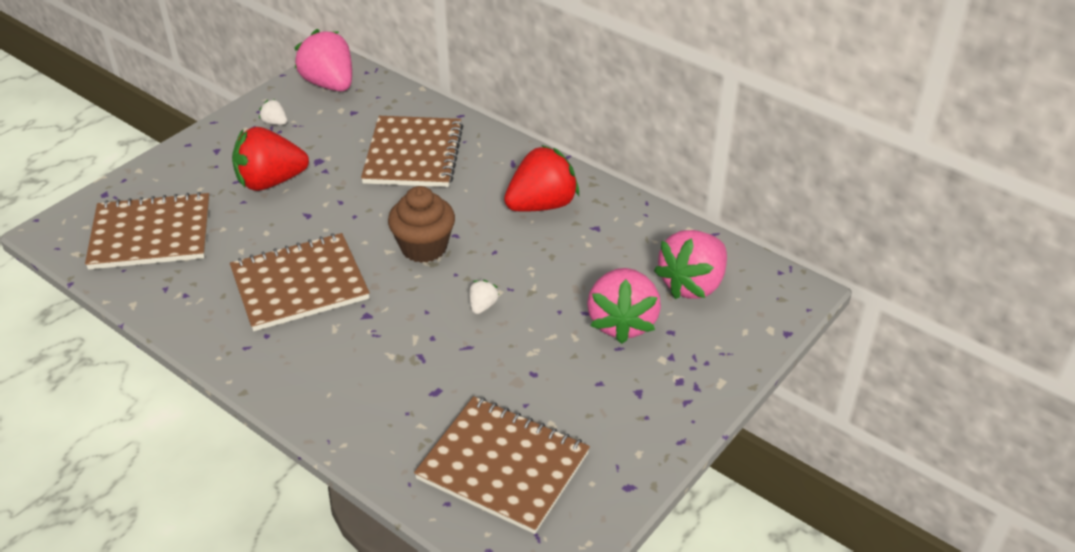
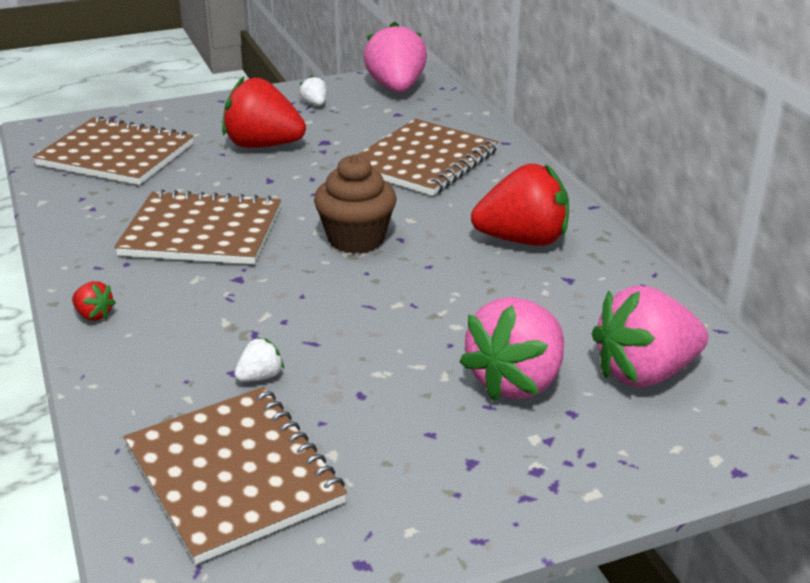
camera: 30 degrees right, 10 degrees down
(287, 389) = (94, 315): none -> red strawberry
(482, 306) = (366, 310): white strawberry -> white strawberry (260, 377)

